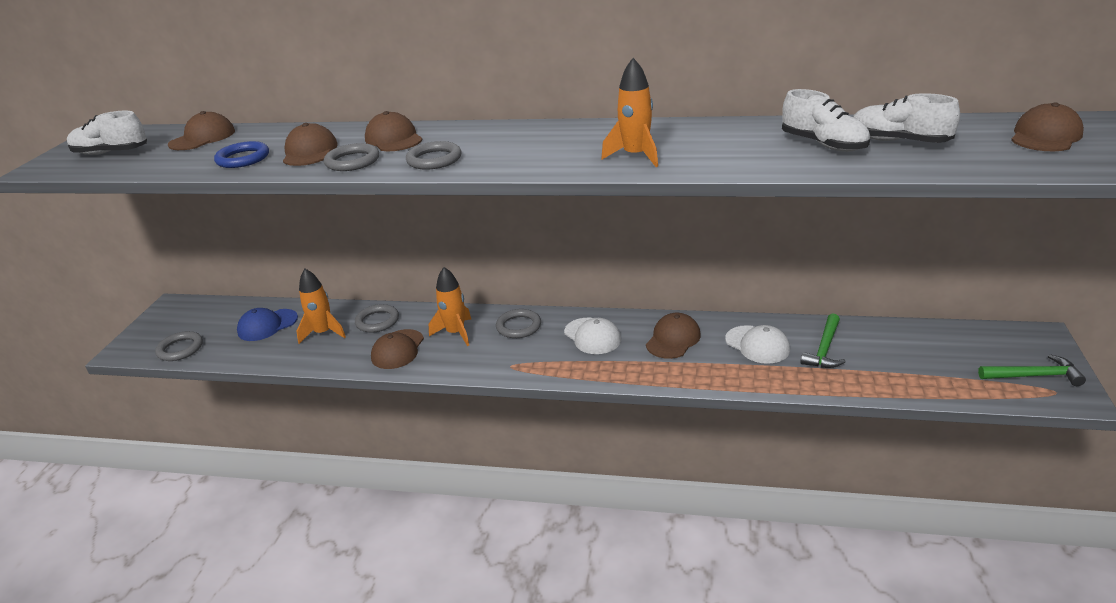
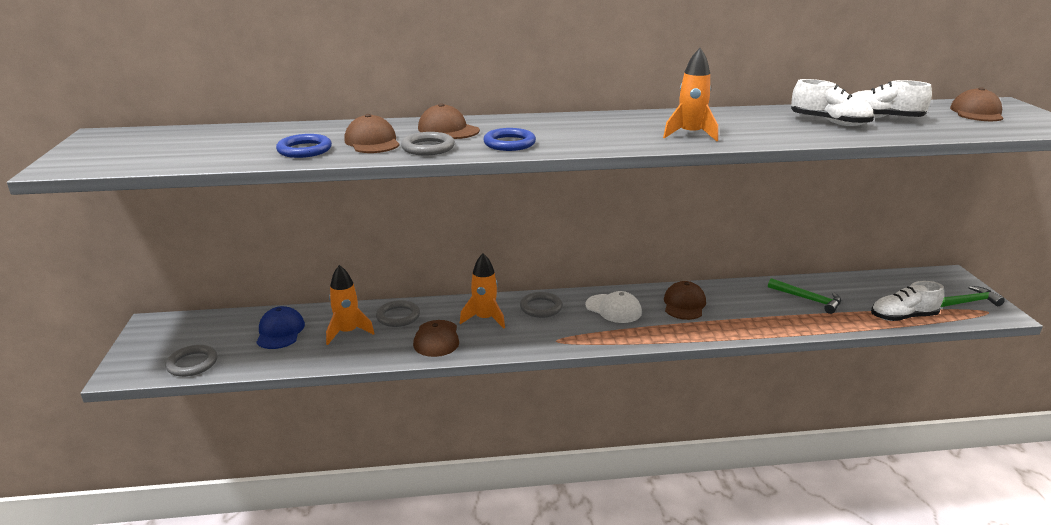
camera: 20 degrees left, 5 degrees down
(111, 153) = (137, 151): white shoe -> white shoe (903, 317)
(202, 138) = (234, 135): brown cap -> none
(267, 325) = (280, 331): blue cap -> blue cap turned 135 degrees clockwise
(434, 159) = (509, 143): grey ring -> blue ring
(757, 345) = (755, 301): white cap -> none
(824, 349) = (808, 299): green hammer -> green hammer turned 60 degrees counterclockwise

